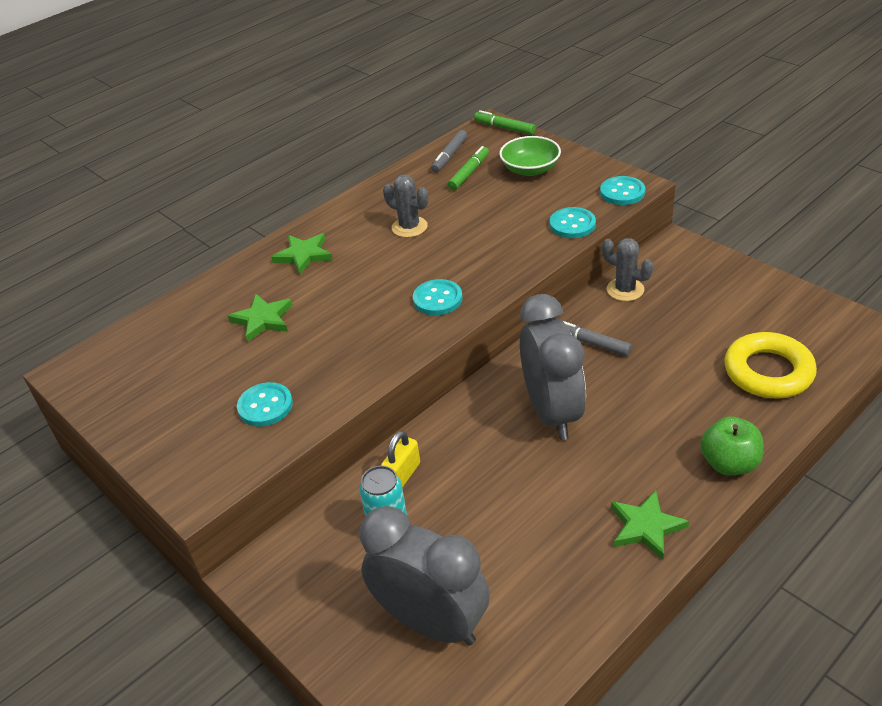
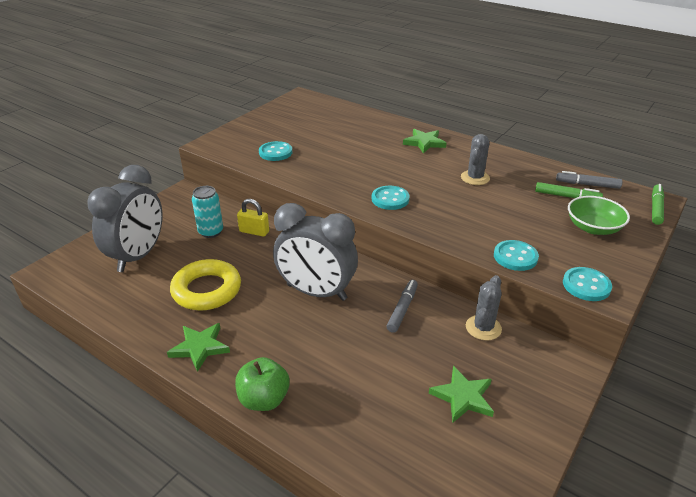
camera: 75 degrees right, 5 degrees down
(263, 320) = (353, 139): green star -> green star (463, 397)
(552, 413) = (316, 292): grey clock -> grey clock turned 45 degrees clockwise
(768, 372) = (388, 434): yellow ring -> yellow ring (207, 290)

